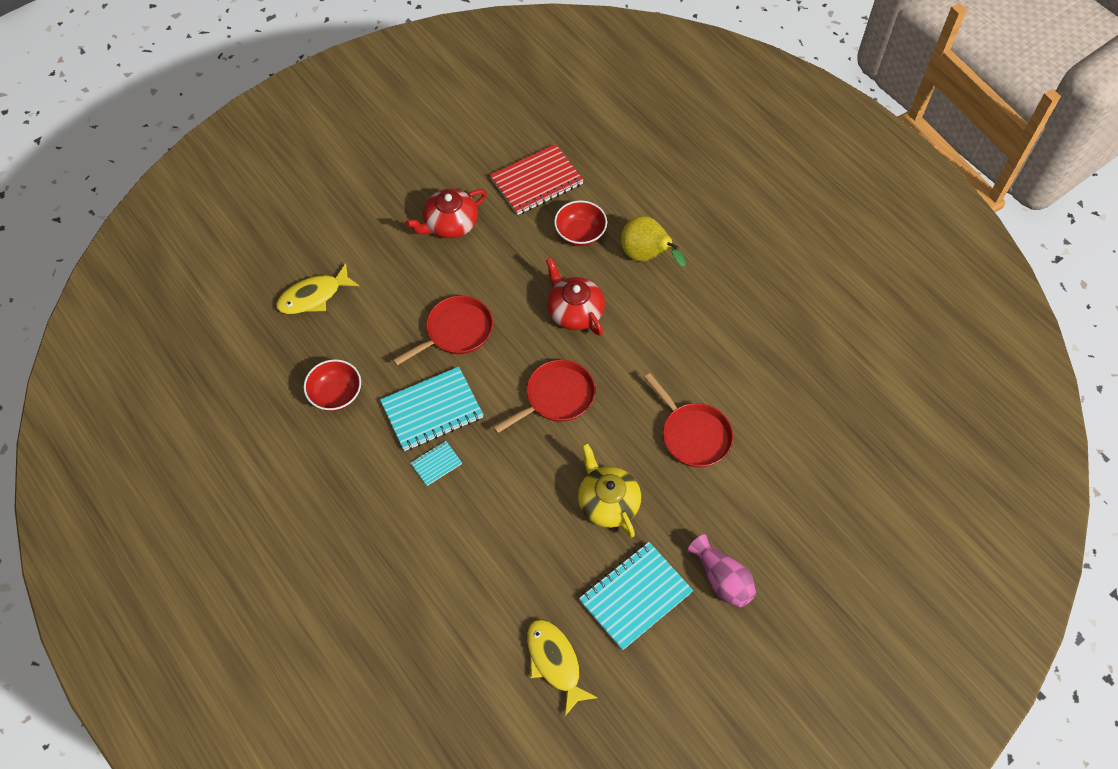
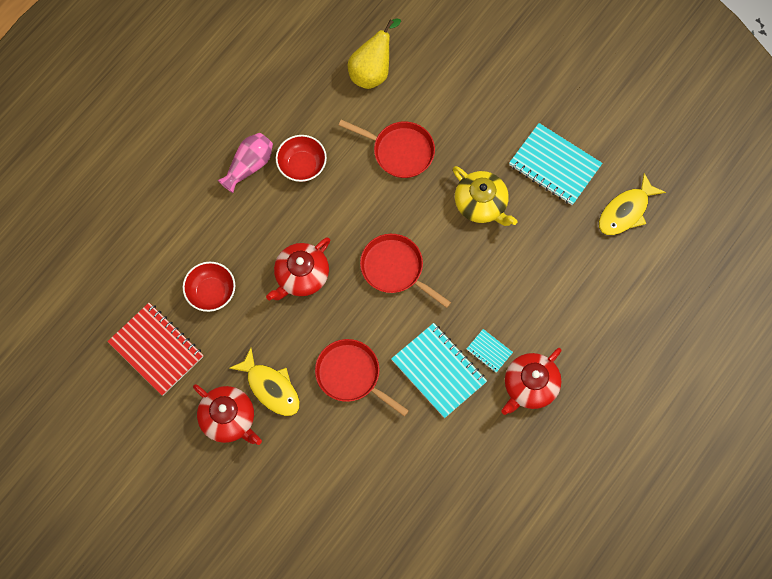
camera: 105 degrees left, 10 degrees up
(313, 296) = (347, 524): yellow fish -> yellow fish (271, 388)
(336, 394) = (447, 462): red bowl -> red bowl (302, 165)
(384, 493) = (530, 386): none -> red teapot
(607, 502) = (481, 204): yellow teapot -> yellow teapot turned 90 degrees counterclockwise
(646, 256) = (223, 227): yellow pear -> yellow pear (372, 71)
(693, 435) = (399, 151): red pan -> red pan turned 75 degrees clockwise
(722, 579) = (520, 106): pink vase -> pink vase (249, 166)

